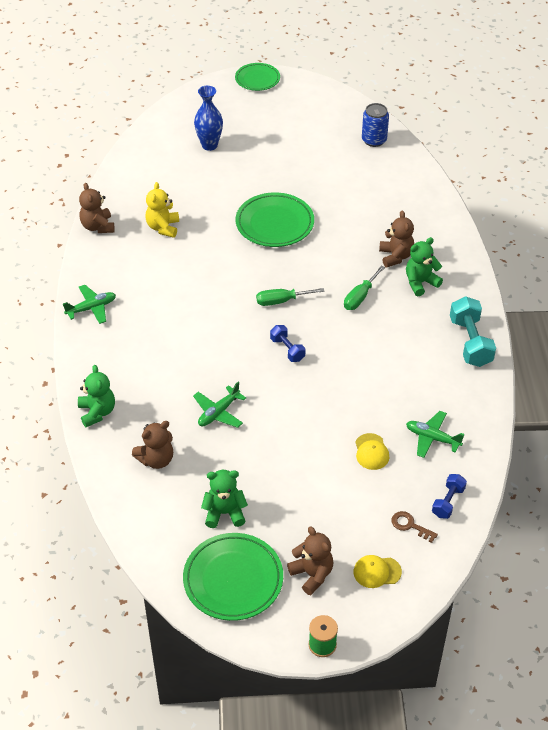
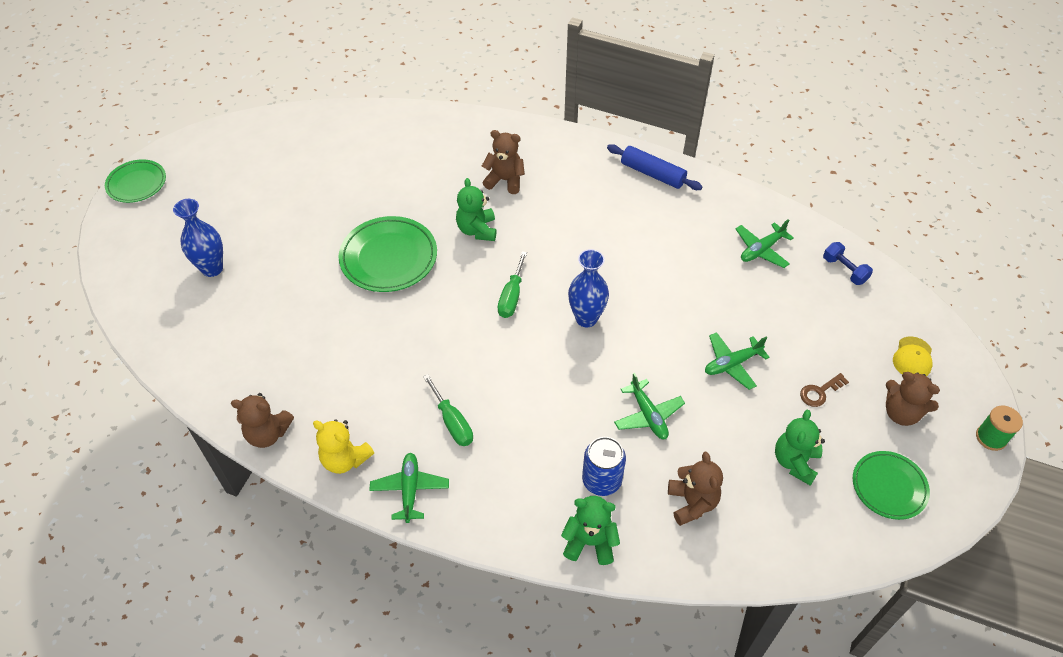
camera: 65 degrees left, 5 degrees up
(163, 227) = (320, 364): yellow teddy bear -> yellow teddy bear (345, 459)
(233, 579) = (889, 487): green plate -> green plate, size x0.65
(287, 349) = (586, 318): blue dumbbell -> blue vase
(296, 450) = (732, 364): none -> green plane
(312, 574) = (901, 413): brown teddy bear -> brown teddy bear turned 135 degrees counterclockwise
(360, 297) = (545, 230): green screwdriver -> green screwdriver (452, 422)
(371, 452) = (760, 303): yellow cap -> none
(374, 140) = (322, 129): blue can -> blue can (601, 480)
(410, 526) = (864, 310): brown key -> brown key (820, 392)
(420, 283) = (553, 177): green teddy bear -> green teddy bear (477, 230)
(470, 342) = (652, 174): turquoise dumbbell -> blue rolling pin

